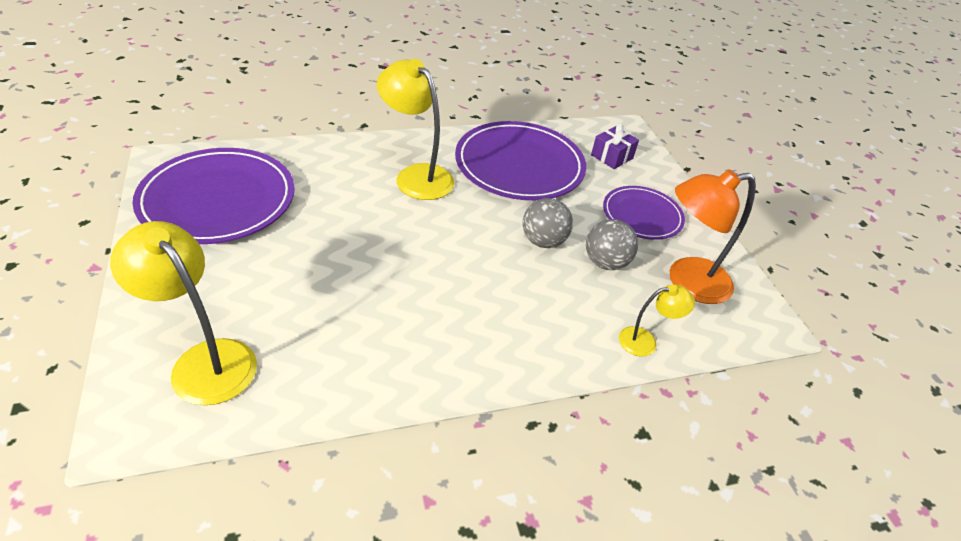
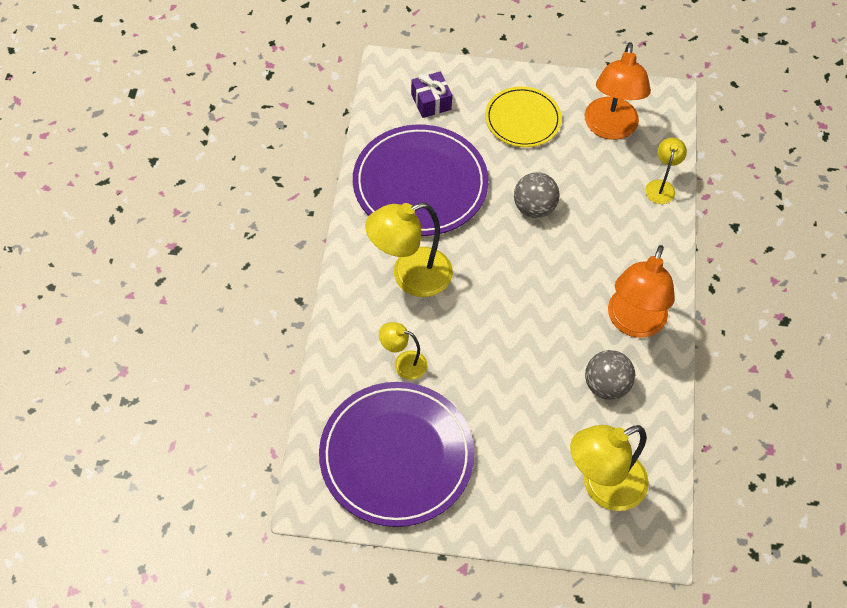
camera: 65 degrees left, 15 degrees up
(320, 187) = (403, 363): none -> yellow lamp
(440, 349) = (633, 323): none -> orange lamp
(605, 262) = (572, 174): grey ball -> grey ball (606, 385)
(642, 215) = (522, 119): purple plate -> yellow plate

